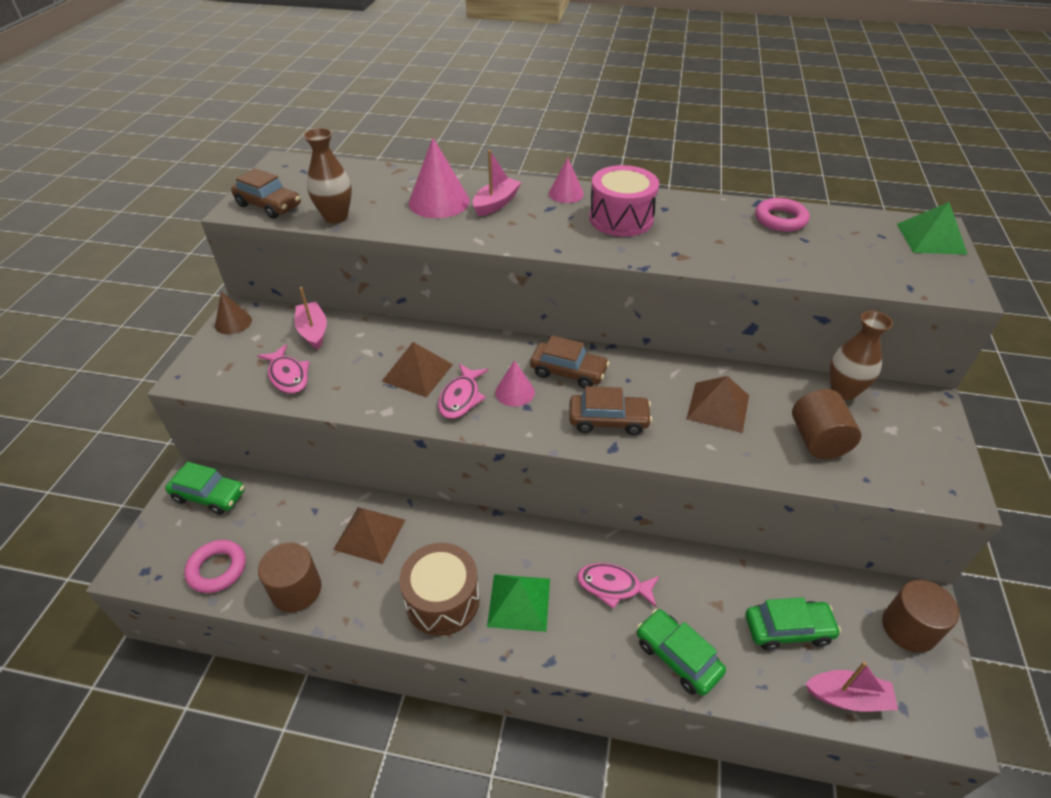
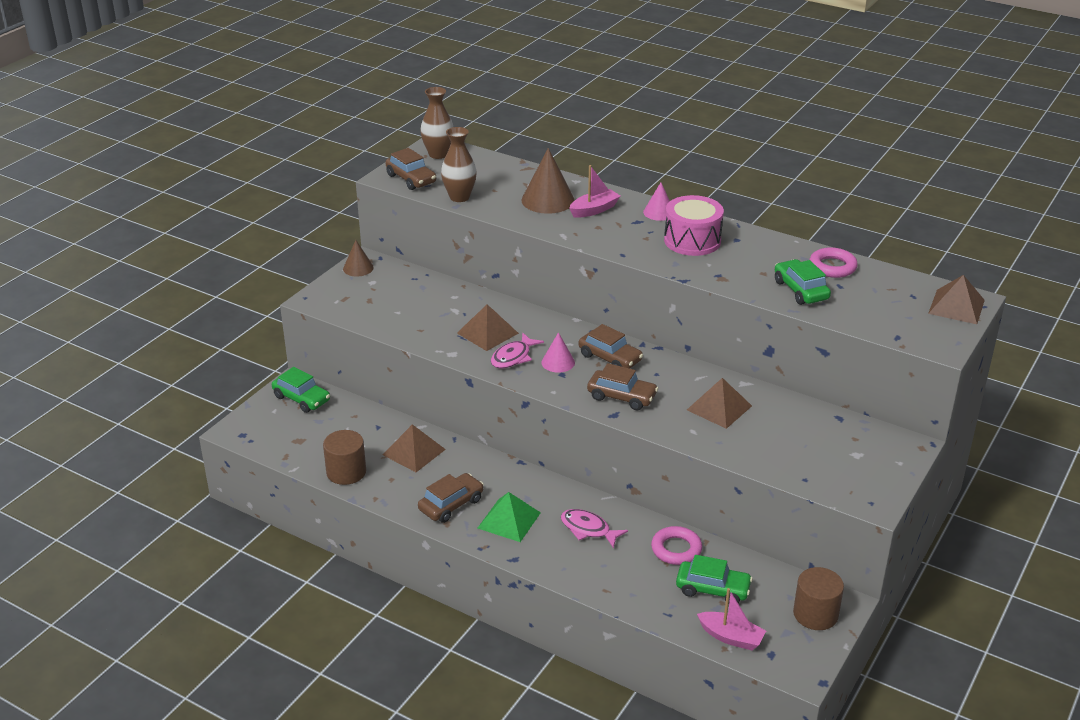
camera: 20 degrees right, 10 degrees down
(217, 569) = (293, 446): pink ring -> pink ring (676, 549)
(288, 376) = (387, 314): pink fish -> none
(313, 331) = (418, 287): pink boat -> none
(439, 202) = (548, 200): pink cone -> brown cone
(442, 600) = (451, 504): brown drum -> brown car
(677, 657) = (612, 581): green car -> green car (800, 290)
(817, 440) = (786, 447): brown cylinder -> none
(843, 391) = (838, 421): brown vase -> brown vase (438, 154)
(931, 238) = (956, 306): green pyramid -> brown pyramid

